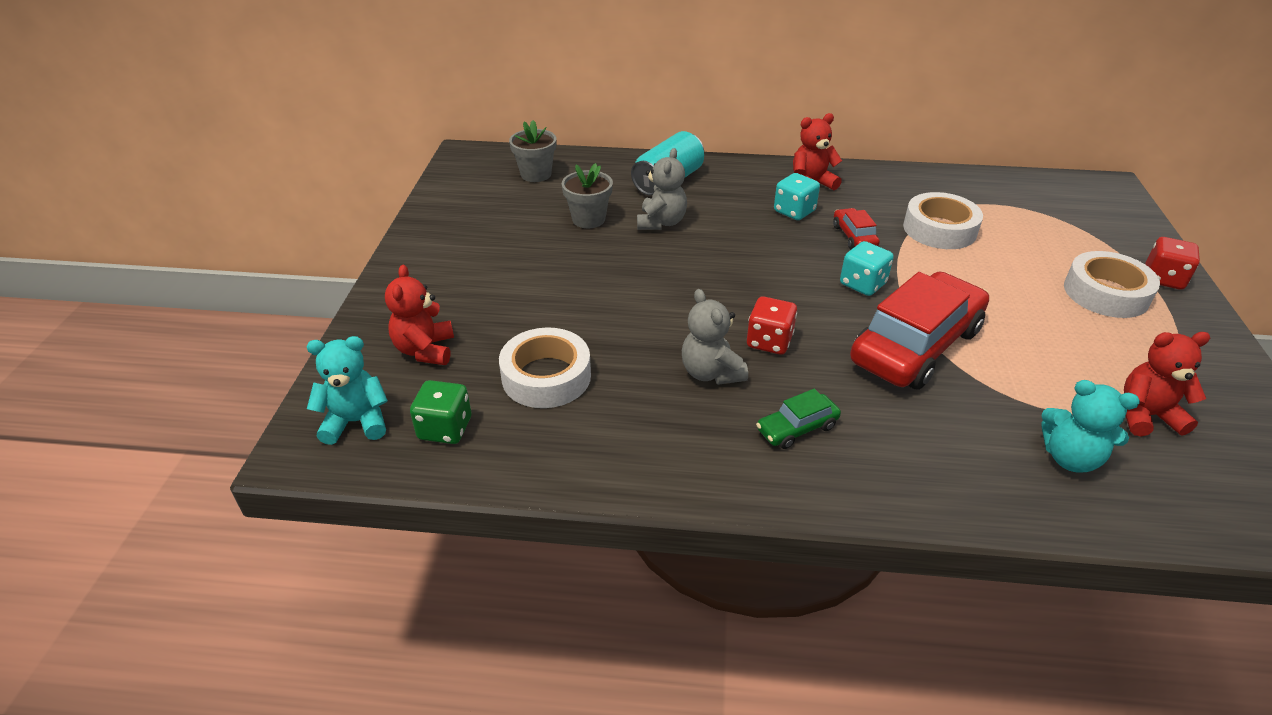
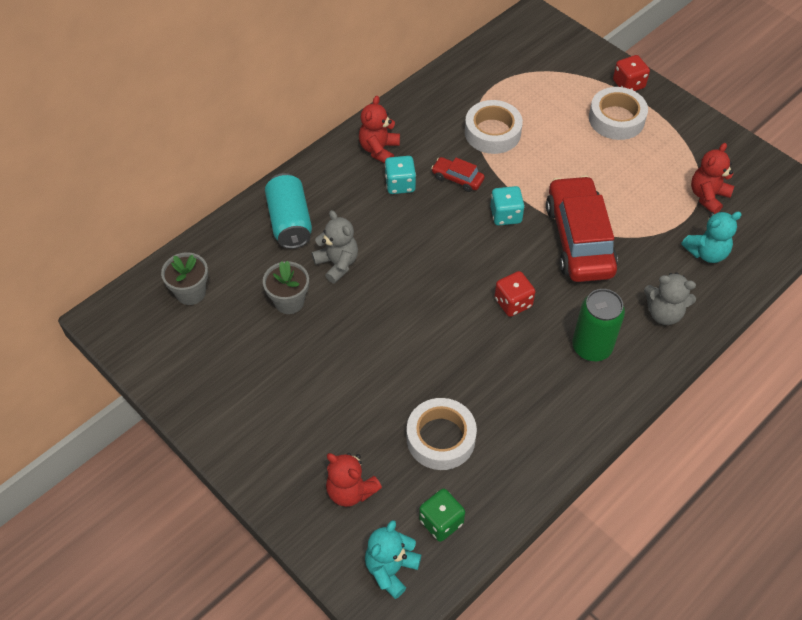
camera: 50 degrees left, 15 degrees up
(711, 373) = (513, 352): grey teddy bear -> grey teddy bear (664, 313)
(797, 428) = (592, 347): green car -> green can

